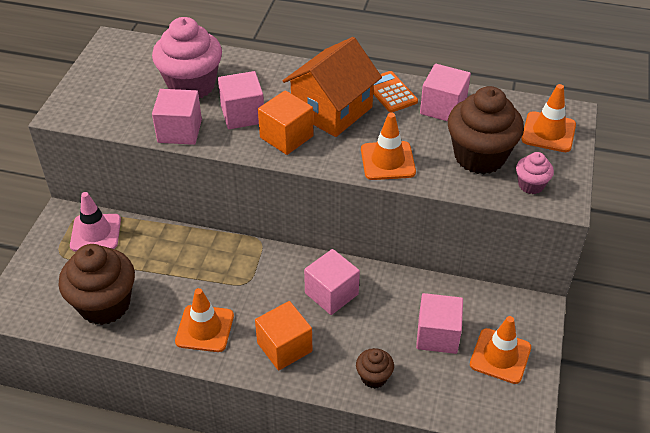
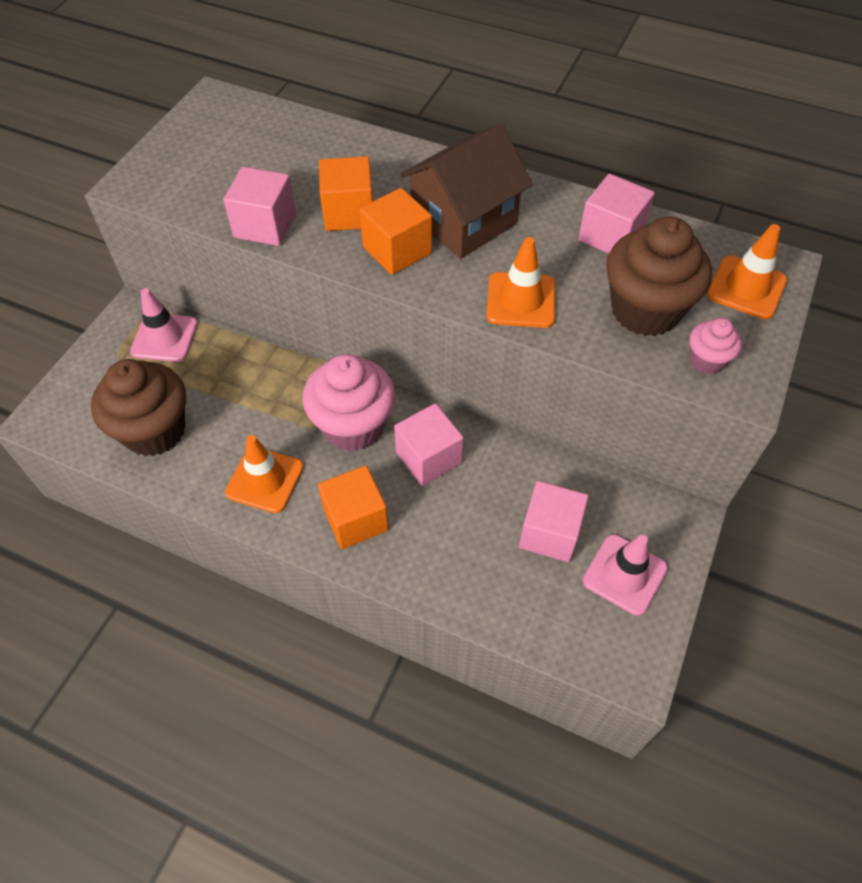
camera: 10 degrees right, 10 degrees up
(191, 85) = (295, 166): pink cupcake -> pink cupcake (353, 426)
(242, 114) = (349, 213): pink cube -> orange cube
(332, 110) = (464, 221): orange house -> brown house
(374, 377) = (457, 577): brown cupcake -> none
(390, 92) = (546, 206): orange calculator -> none
(500, 356) = (624, 574): orange traffic cone -> pink traffic cone

